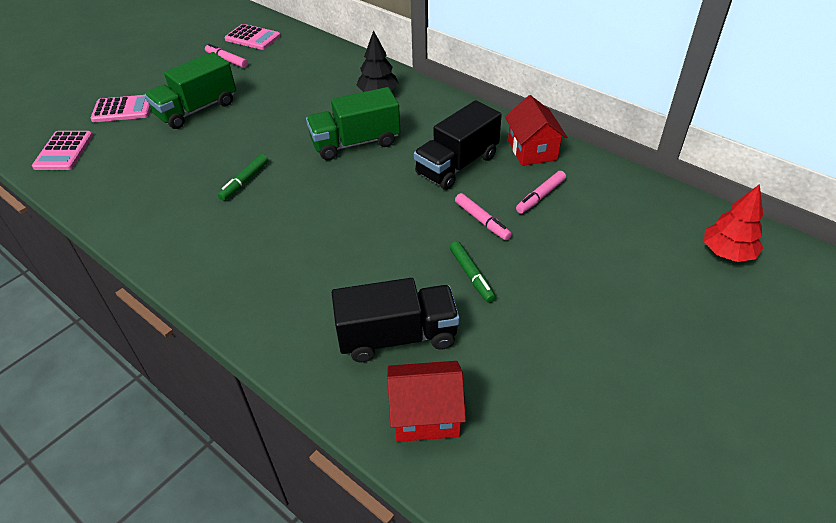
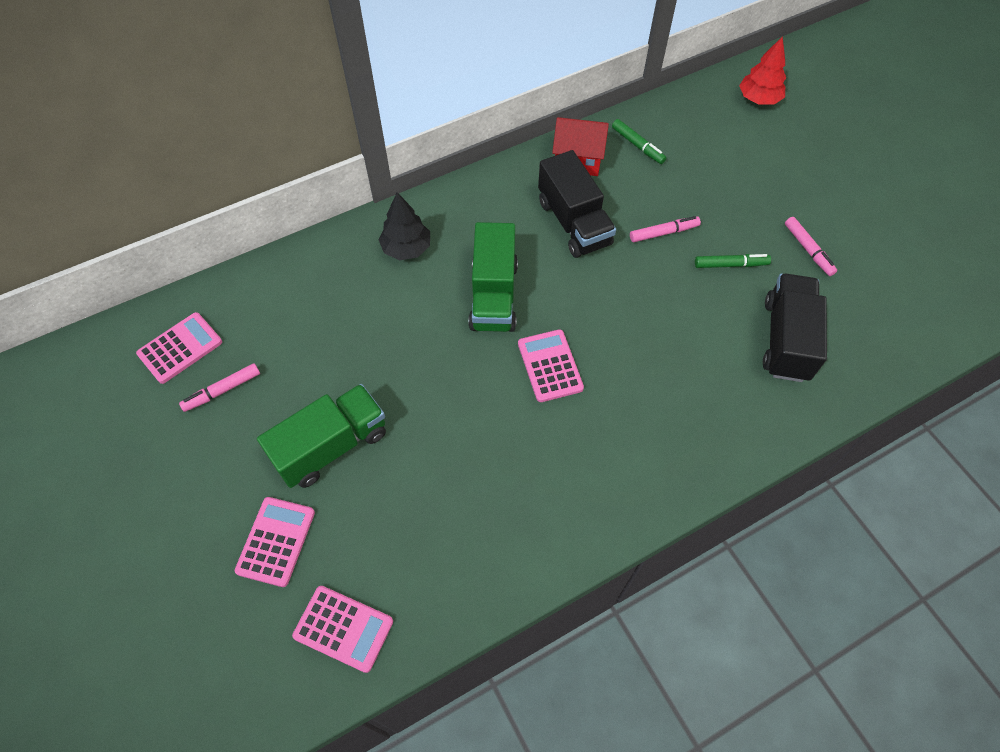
camera: 70 degrees left, 15 degrees up
(197, 109) = (331, 446): green truck -> green truck turned 105 degrees counterclockwise
(245, 181) = (514, 417): green marker -> green marker (637, 146)
(300, 187) = (550, 366): none -> pink calculator
(426, 414) = (870, 344): red house -> none
(540, 196) = (647, 180): pink marker -> pink marker (808, 250)

